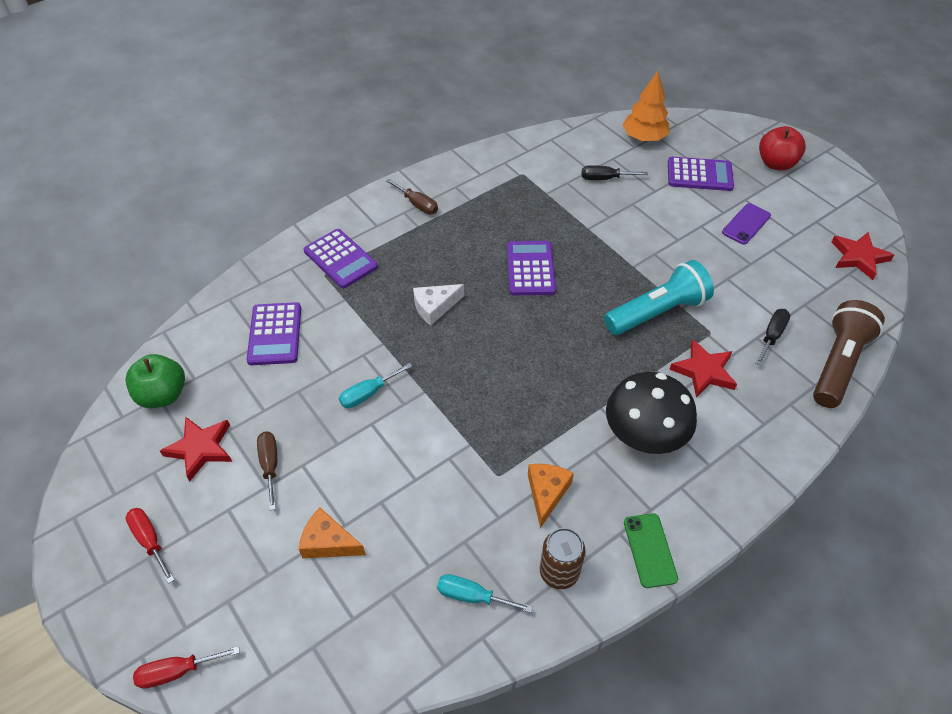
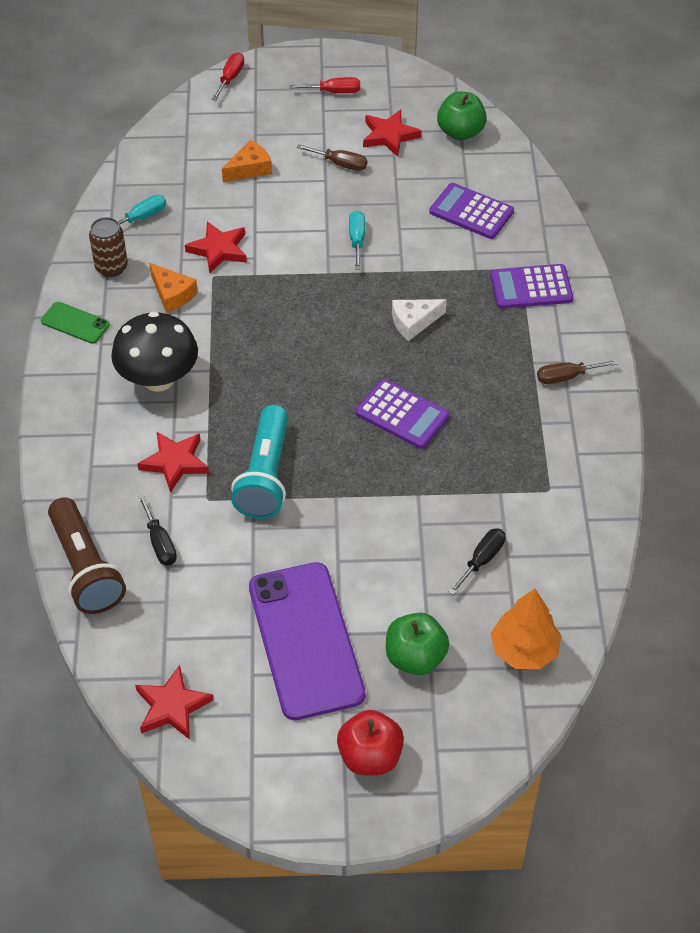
camera: 125 degrees right, 0 degrees up
(435, 307) = (413, 322): white cheese -> white cheese turned 120 degrees counterclockwise
(462, 493) = (218, 250): none -> red star
(699, 175) = (415, 657): purple calculator -> green apple
(746, 224) = (306, 640): purple phone -> purple phone, size x2.24

